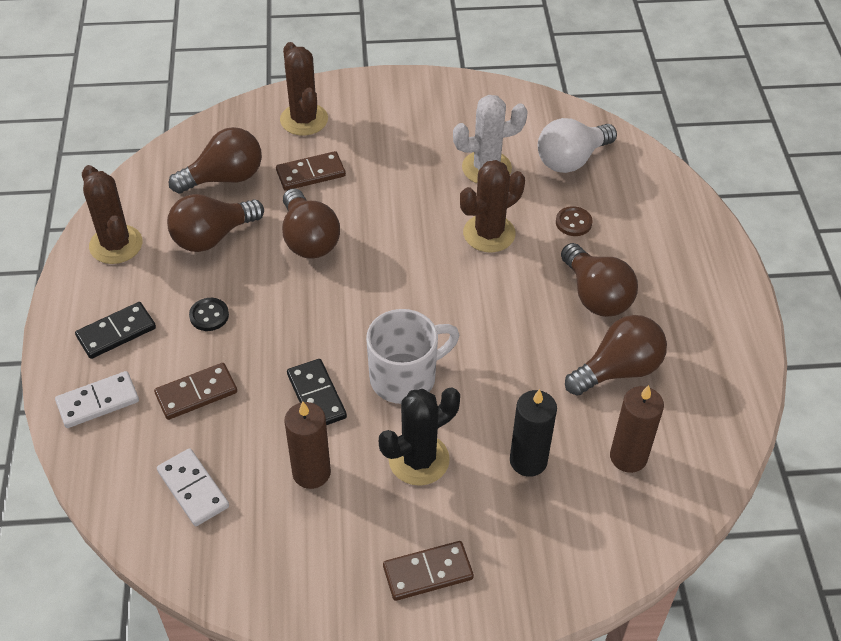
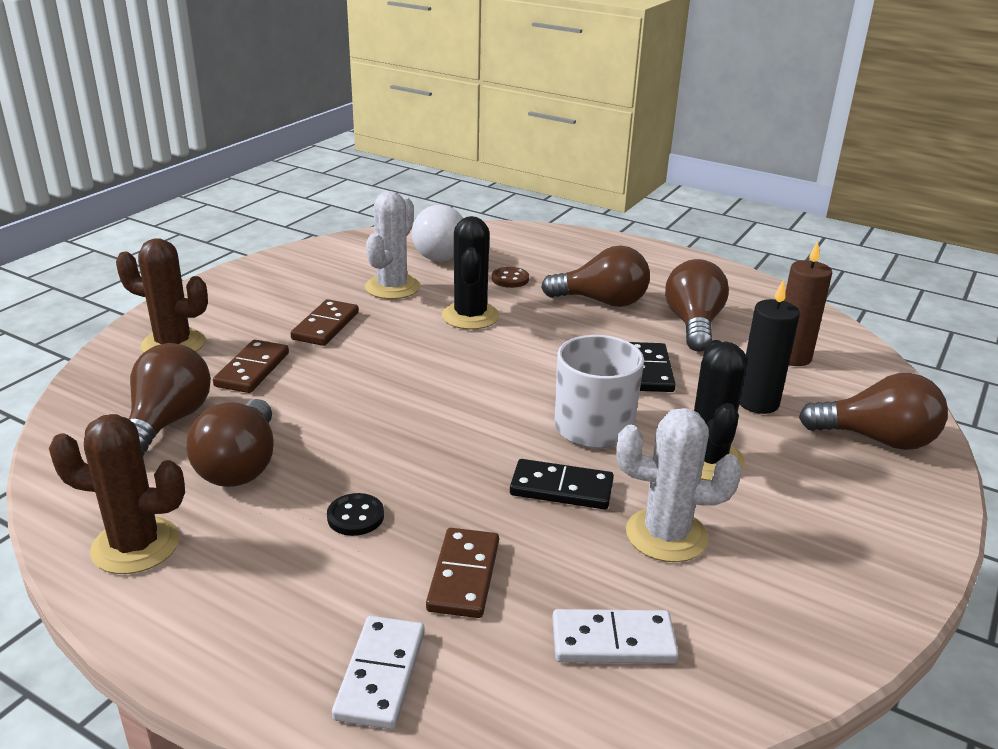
camera: 55 degrees left, 20 degrees down
(116, 332) = (283, 606): black domino -> black domino (649, 370)
(308, 239) = (339, 406): brown light bulb -> brown light bulb (877, 439)
(311, 473) = (666, 535): brown candle -> white cactus
(428, 573) = (857, 512): brown domino -> brown domino (326, 326)
(489, 233) = (470, 316): brown cactus -> black cactus

